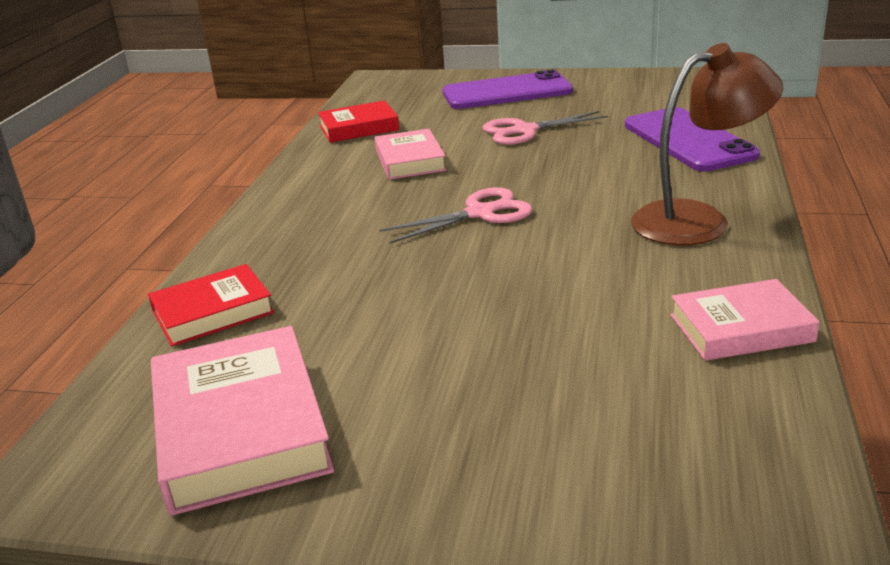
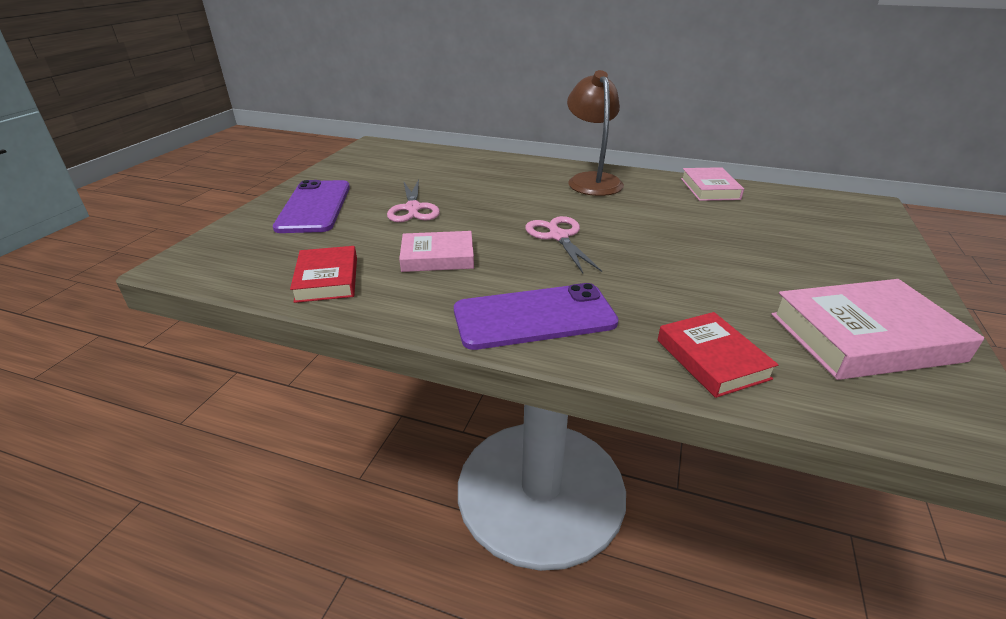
camera: 85 degrees left, 5 degrees up
(688, 140) = (476, 167): purple phone -> purple phone (534, 317)

